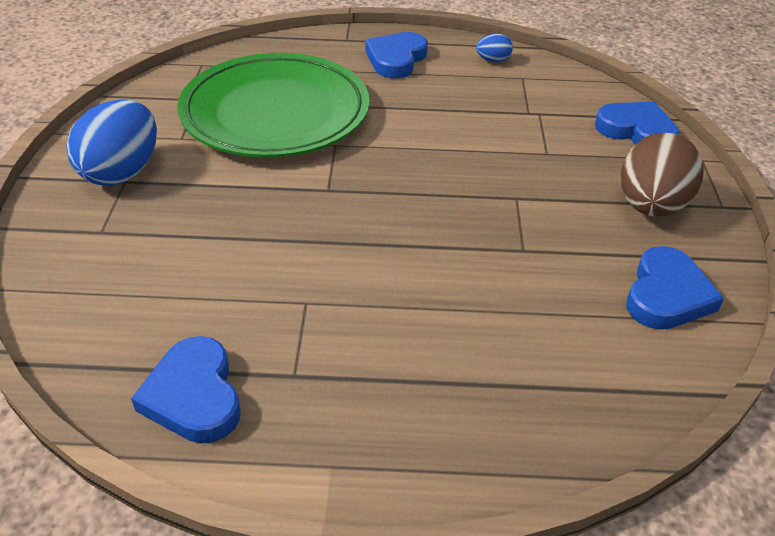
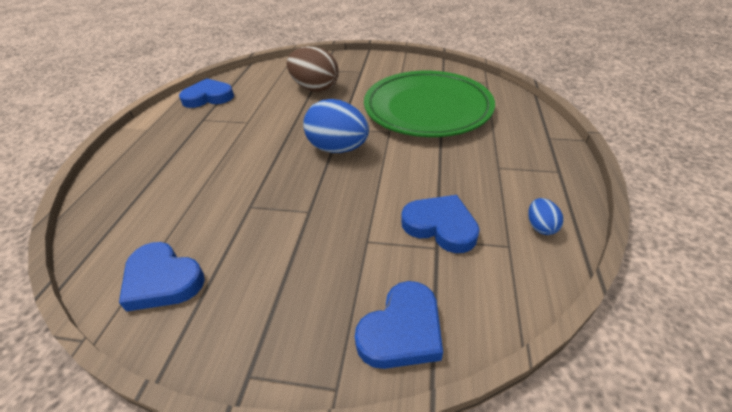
camera: 100 degrees right, 0 degrees up
(122, 172) = (368, 70): blue egg -> blue egg (338, 149)
(396, 59) = (521, 162): blue heart -> blue heart (440, 226)
(650, 206) = (269, 302): brown egg -> brown egg (315, 88)

